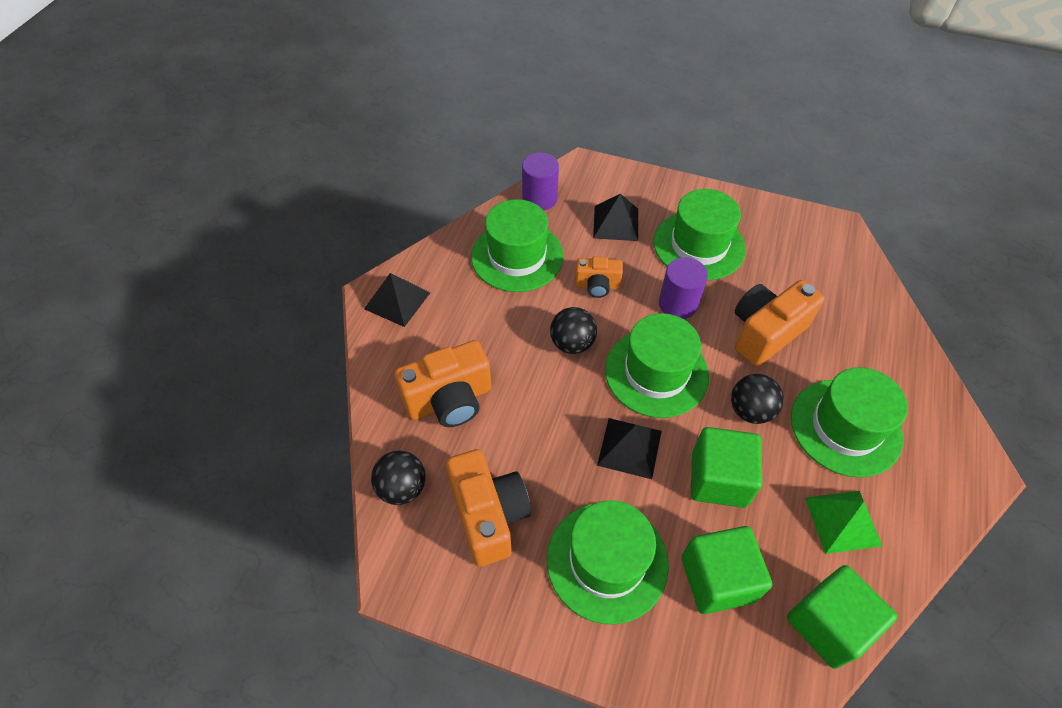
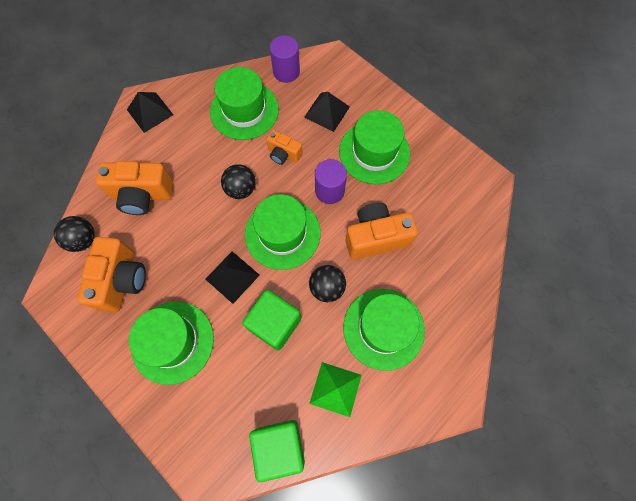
camera: 25 degrees right, 15 degrees up
(717, 579) = (231, 385): green cube -> none

